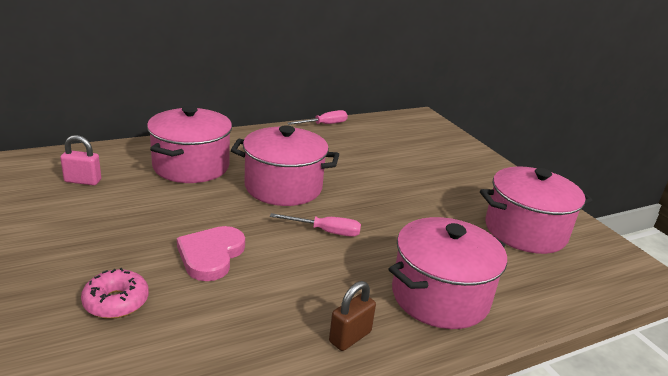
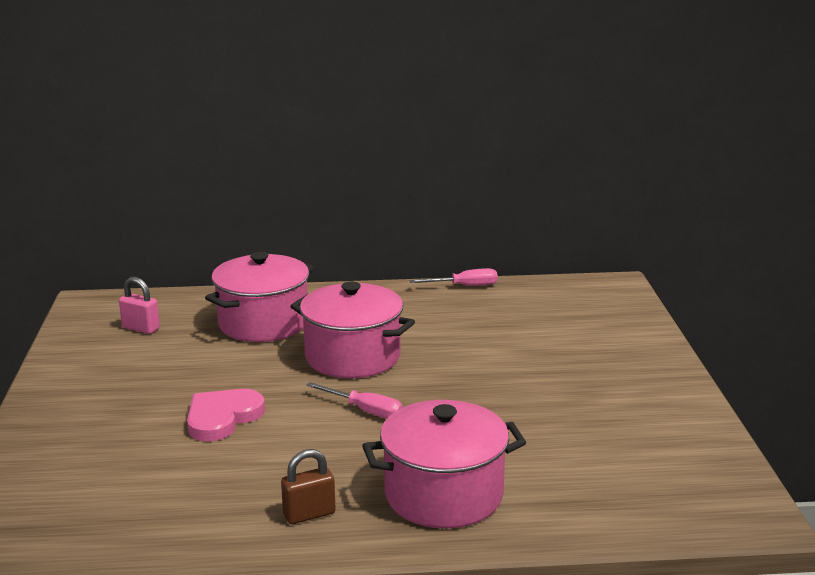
camera: 25 degrees right, 5 degrees down
(116, 302) = (106, 446): pink donut -> none
(525, 231) = (627, 443): pink pot -> none

